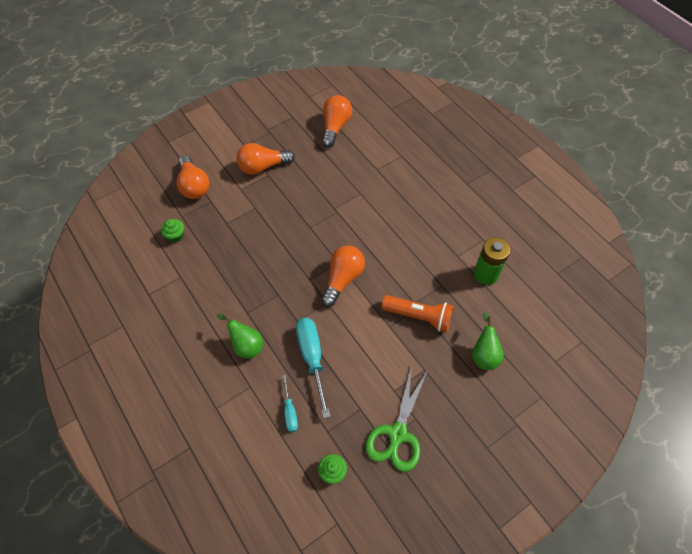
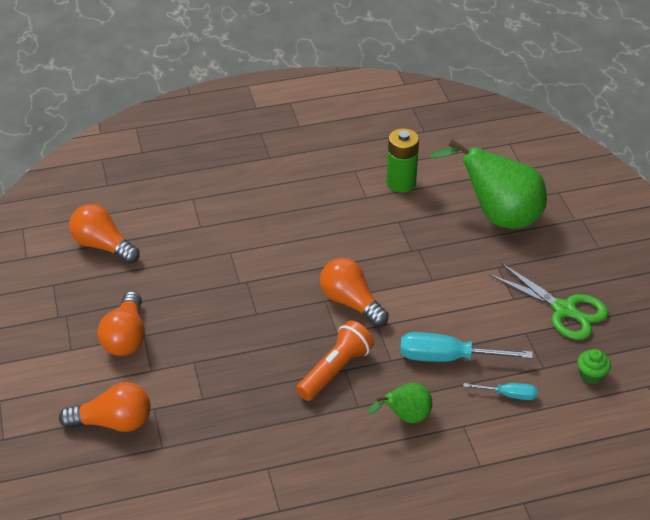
camera: 70 degrees left, 15 degrees down
(175, 236) = (194, 461): green cupcake -> none
(419, 316) = (431, 251): orange flashlight -> orange flashlight (335, 370)
(484, 355) = (497, 216): green pear -> green pear, size x1.94

